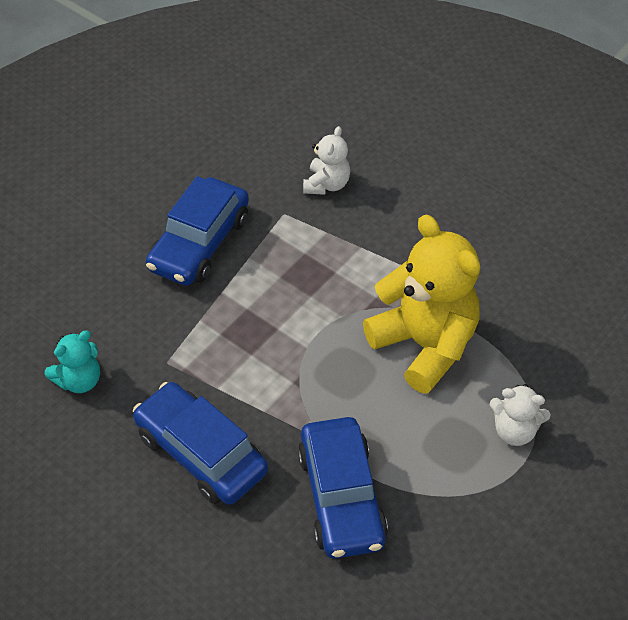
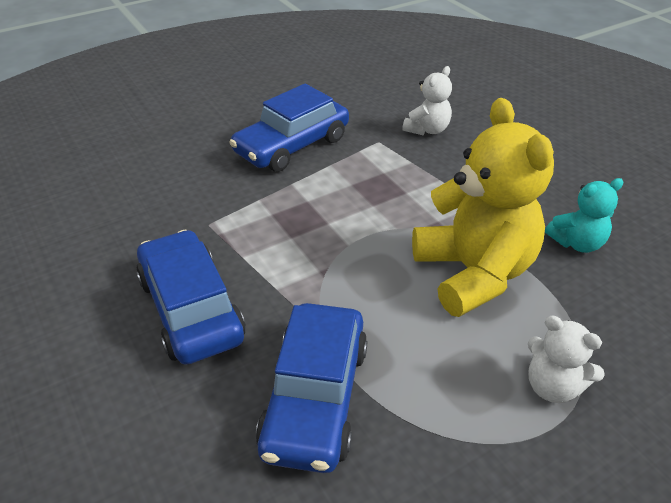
camera: 20 degrees right, 10 degrees down
(79, 380) = (121, 218): turquoise teddy bear -> turquoise teddy bear (577, 243)

